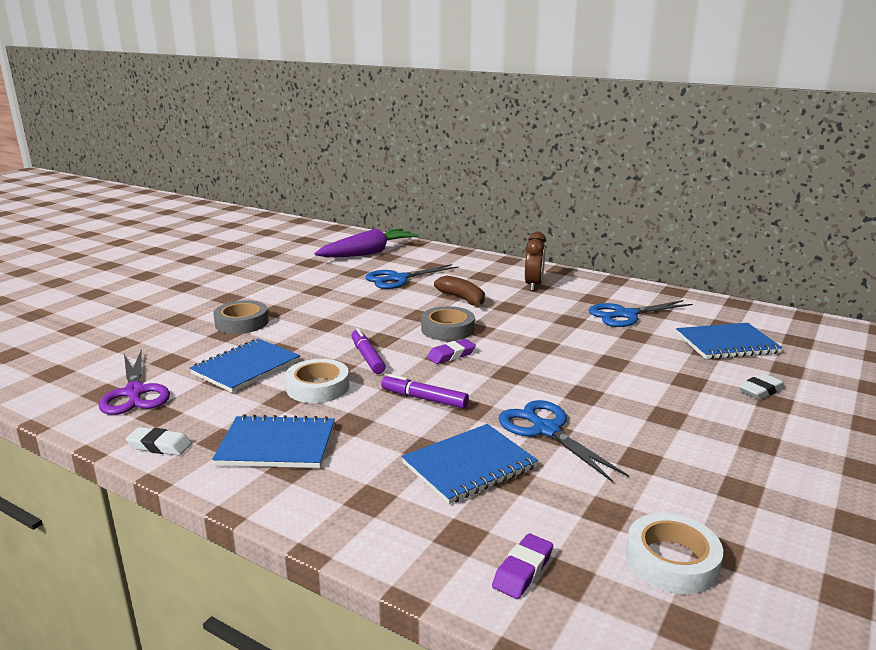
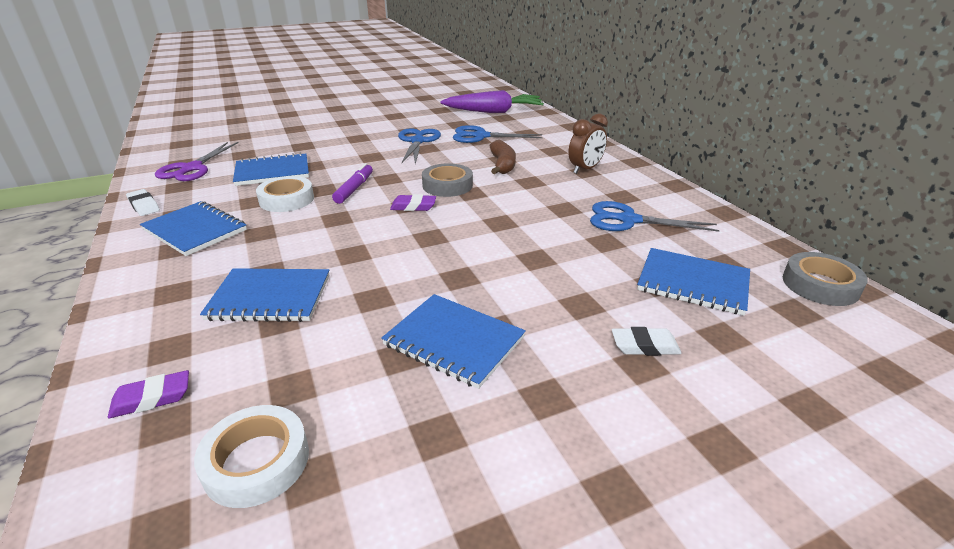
camera: 35 degrees right, 10 degrees up
(242, 323) = (324, 141): grey tape -> grey tape (820, 285)
(424, 399) = (334, 233): purple marker -> none
(546, 430) = (373, 295): blue scissors -> blue scissors (417, 141)
(656, 435) = (454, 341): none -> blue notebook

